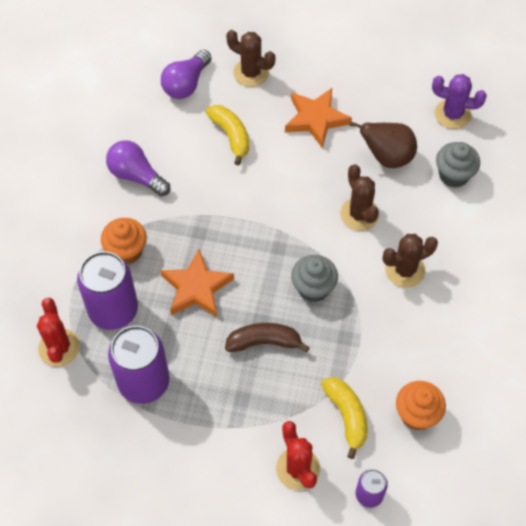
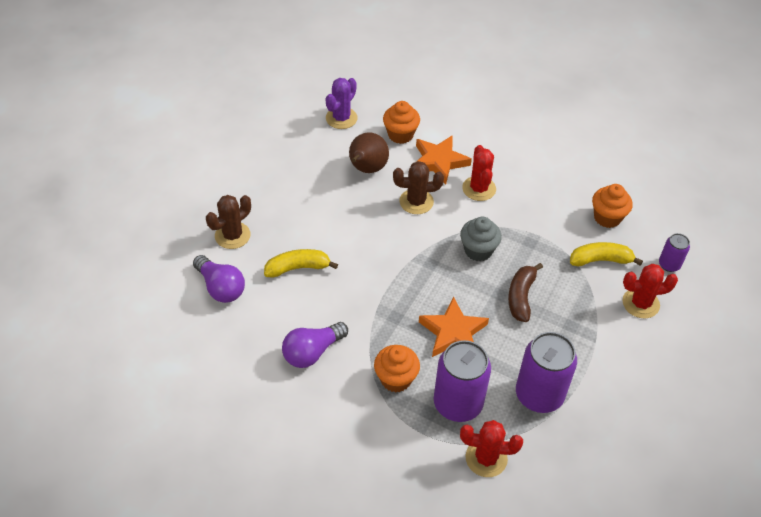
camera: 75 degrees left, 10 degrees down
(316, 119) = (307, 204): orange star -> orange star (439, 162)
(405, 270) = (479, 189): brown cactus -> red cactus
(454, 175) = (400, 135): grey cupcake -> orange cupcake

